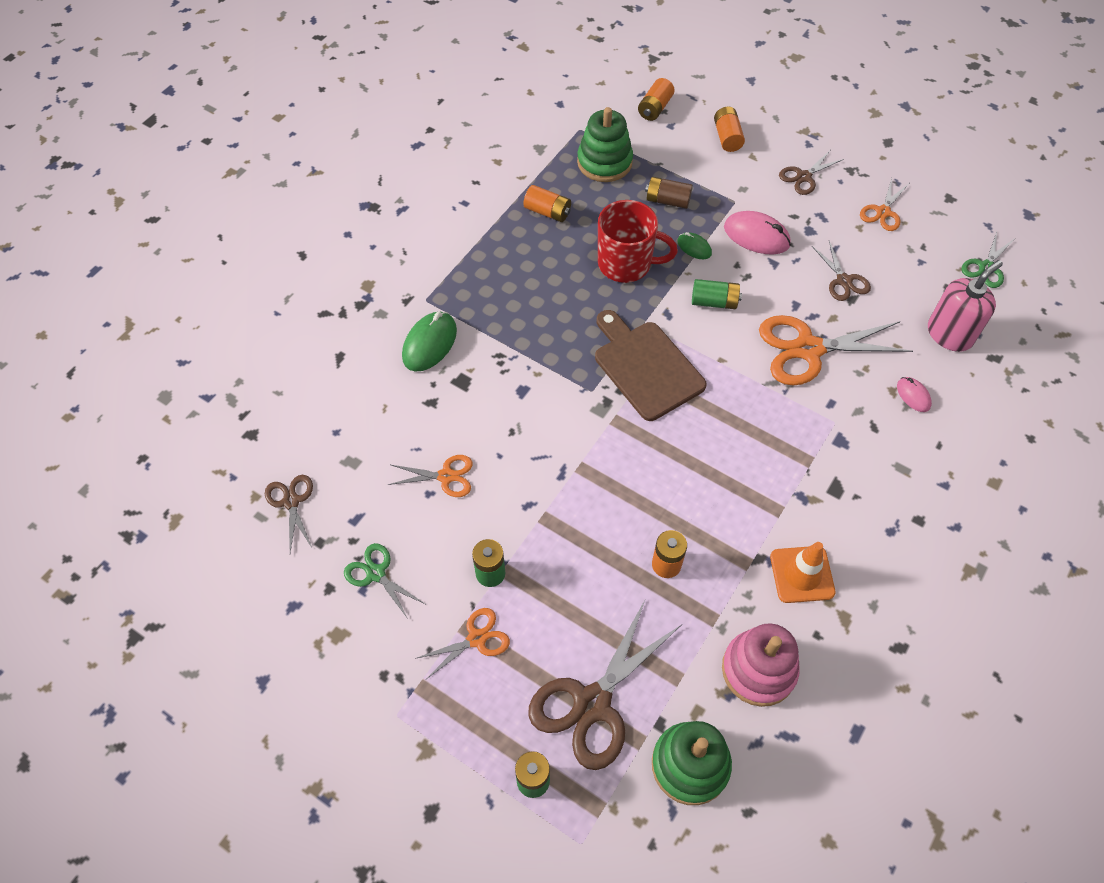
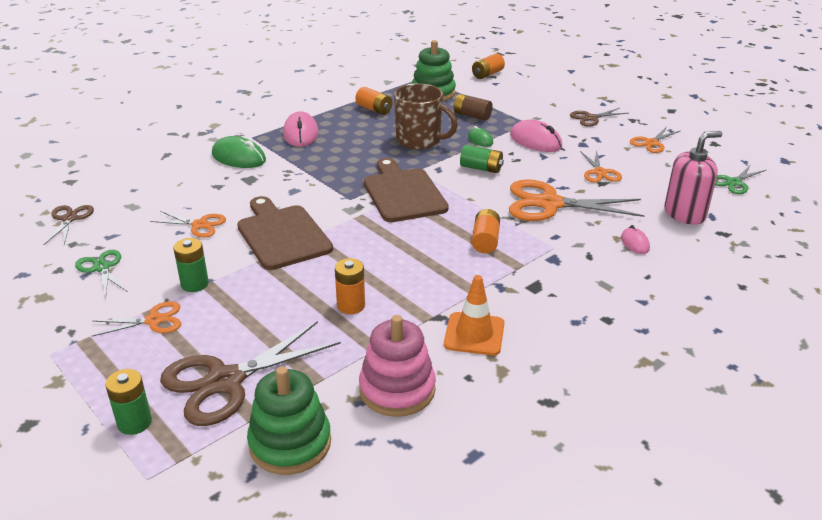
camera: 15 degrees right, 25 degrees down
(430, 344) = (238, 157): green mouse -> green mouse turned 75 degrees clockwise
(481, 280) = (300, 134): none -> pink mouse
(545, 471) = (282, 235): none -> brown cutting board
(626, 264) = (419, 141): red mug -> brown mug
(727, 137) = (537, 93): orange battery -> orange battery (485, 241)
(843, 281) = (599, 172): brown scissors -> orange scissors

